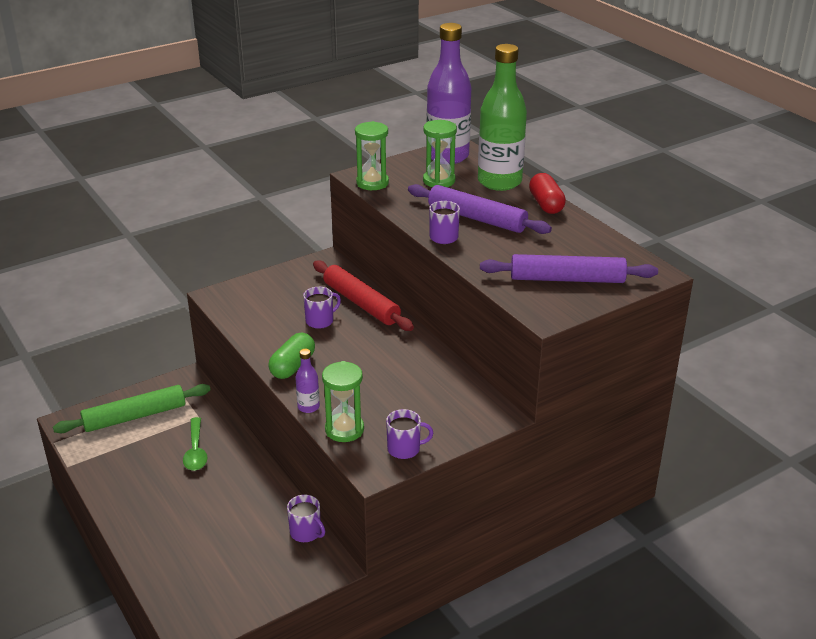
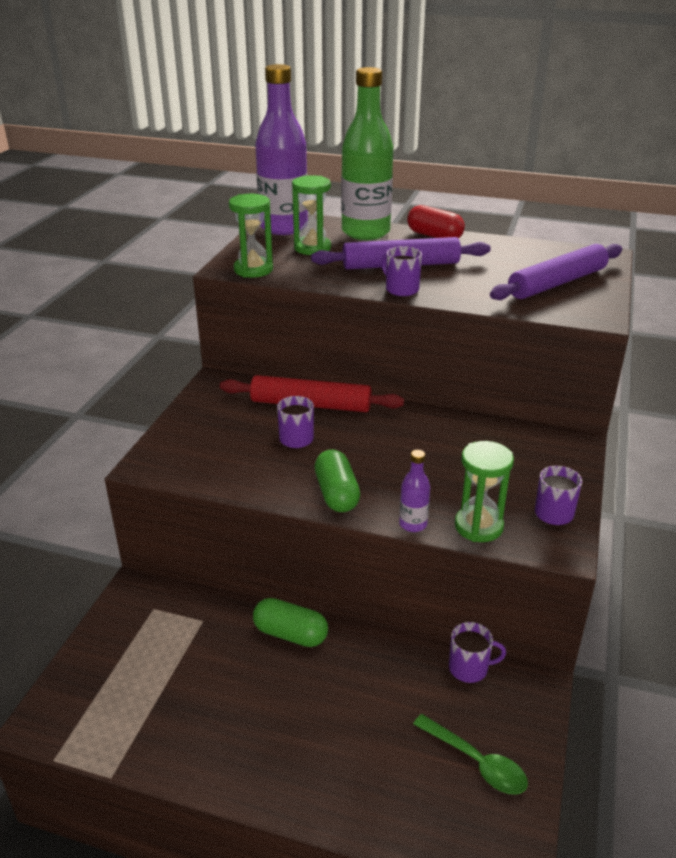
camera: 40 degrees left, 0 degrees up
(135, 416) = (125, 664): green rolling pin -> none
(196, 451) = (247, 658): green spoon -> green spoon (476, 762)
(234, 452) = (290, 634): none -> green capsule

